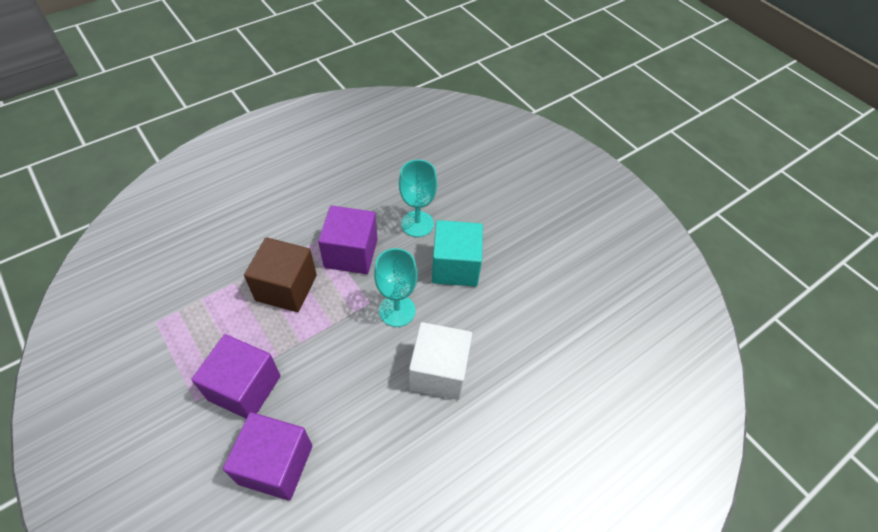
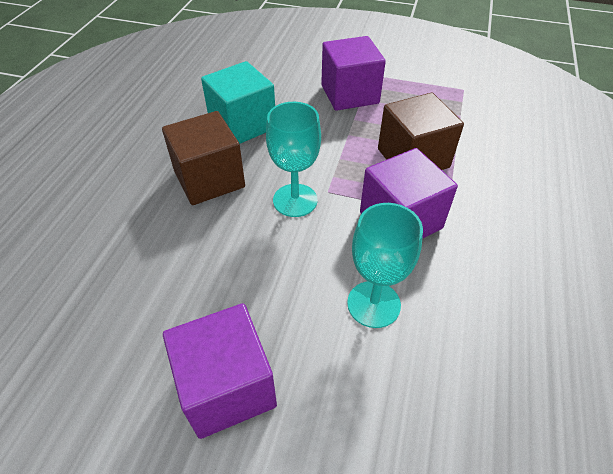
camera: 145 degrees right, 5 degrees down
(276, 464) = (279, 78): purple cube -> purple cube (227, 387)
(439, 372) = (209, 179): white cube -> brown cube
(455, 266) = (276, 282): turquoise cube -> turquoise cube (242, 124)

